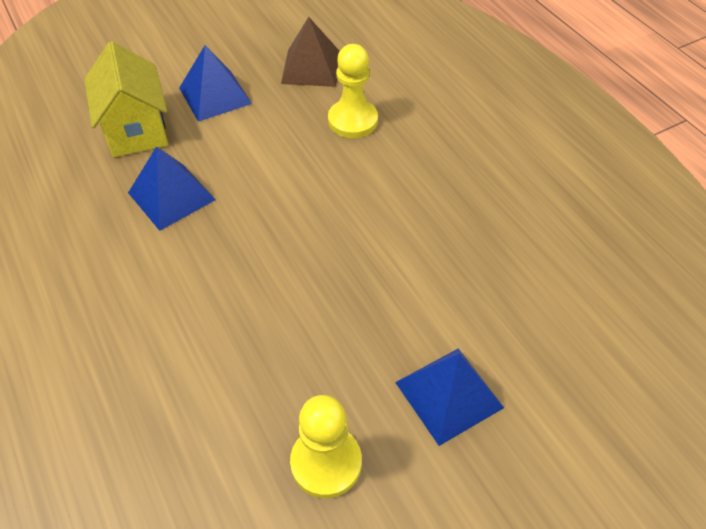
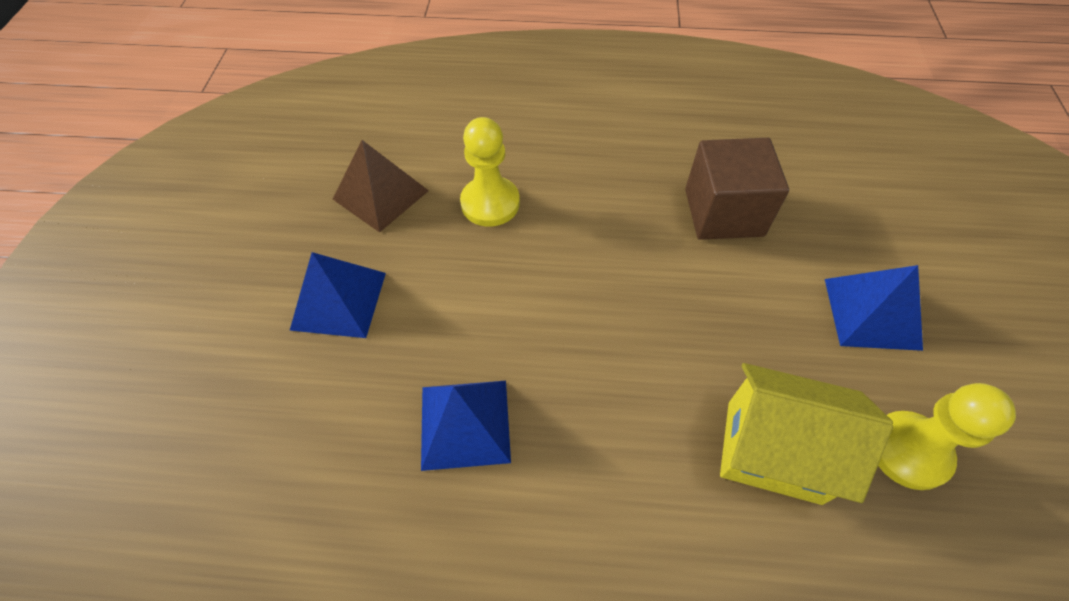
camera: 55 degrees left, 5 degrees up
(136, 130) = (320, 411): yellow house -> yellow house (773, 451)
(469, 254) = (723, 212): none -> brown cube

